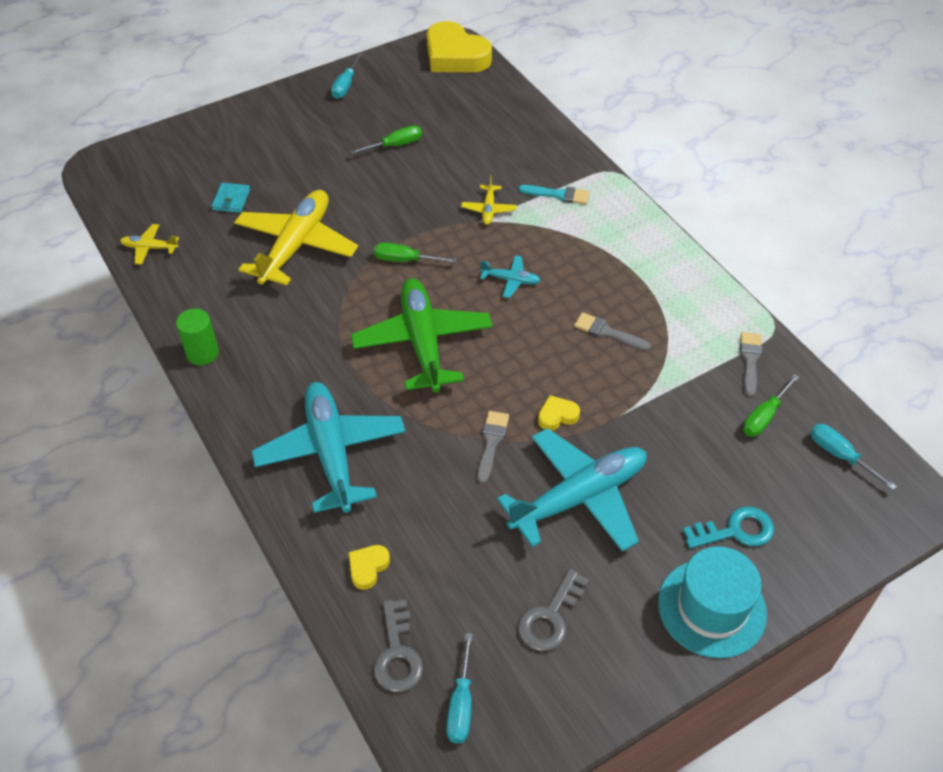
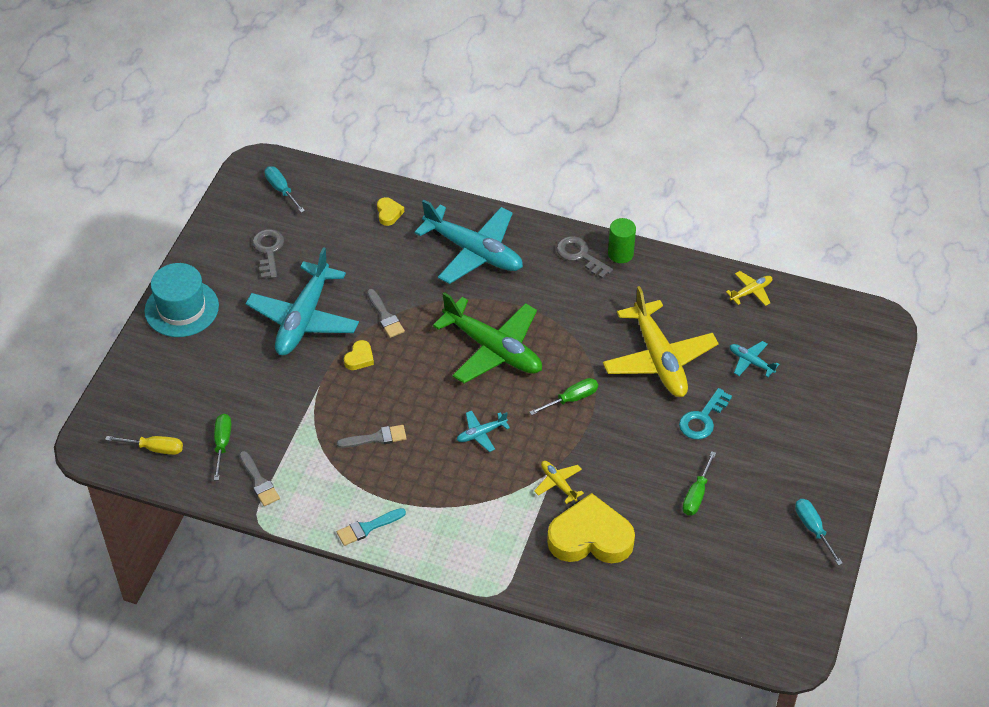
camera: 140 degrees right, 0 degrees up
(231, 200) = (750, 362): turquoise wallet -> turquoise plane
(397, 654) = (333, 189): grey key -> grey key (580, 255)
(455, 56) = (767, 637): yellow heart -> yellow heart (590, 537)
(558, 195) = (519, 536): turquoise brush -> turquoise brush (367, 527)
(735, 530) = (195, 358): turquoise key -> turquoise key (702, 419)
(840, 456) = (154, 448): turquoise screwdriver -> yellow screwdriver

